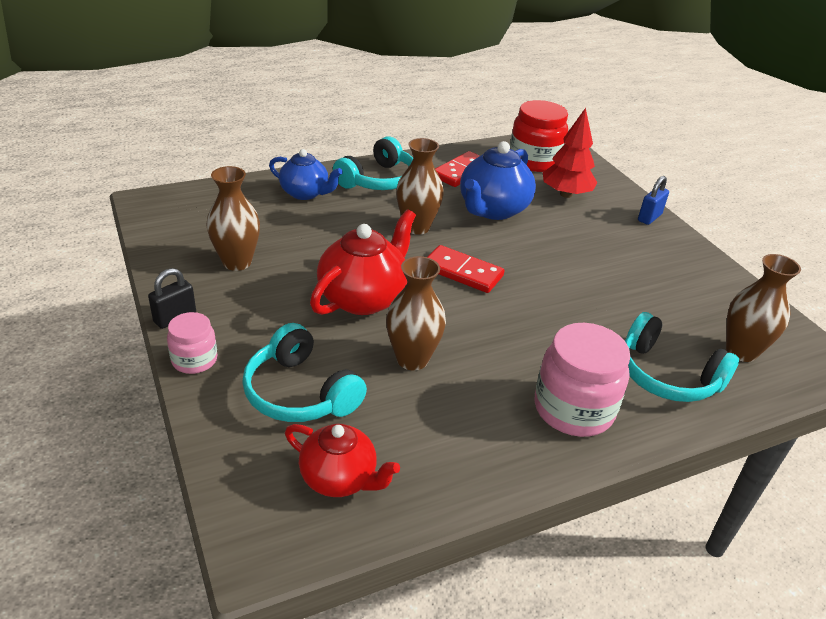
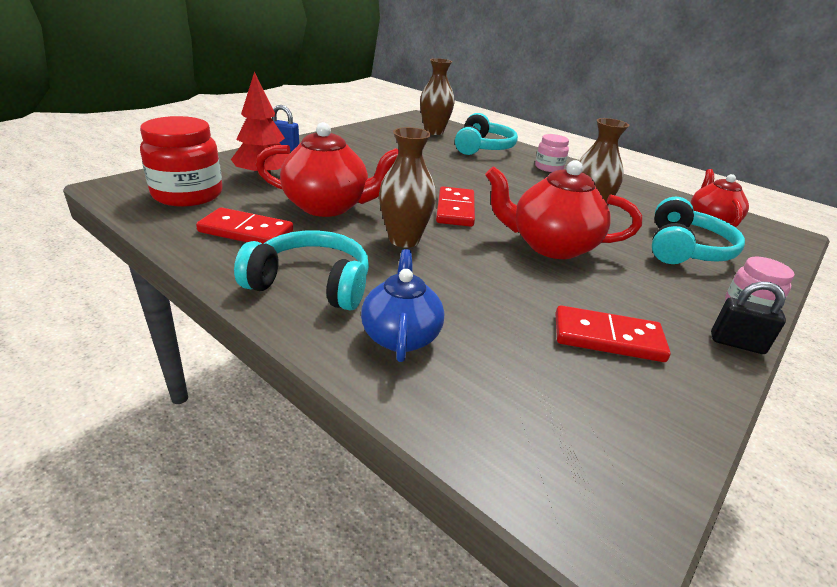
camera: 115 degrees left, 5 degrees down
(237, 262) = (608, 337): brown vase -> red domino
(493, 210) = (328, 207): blue teapot -> red teapot
(573, 409) = (549, 168): pink jar -> pink jar, size x0.57

